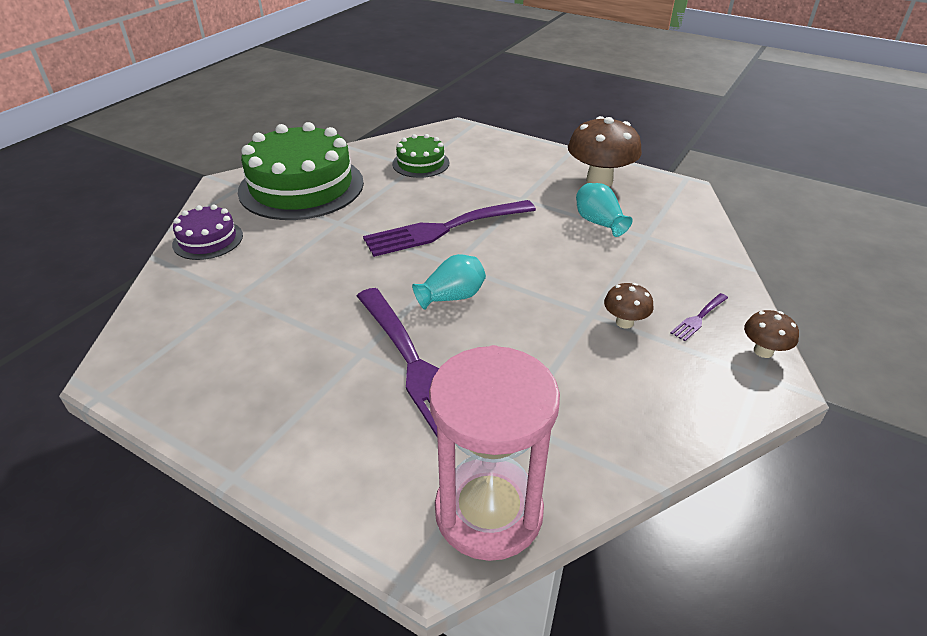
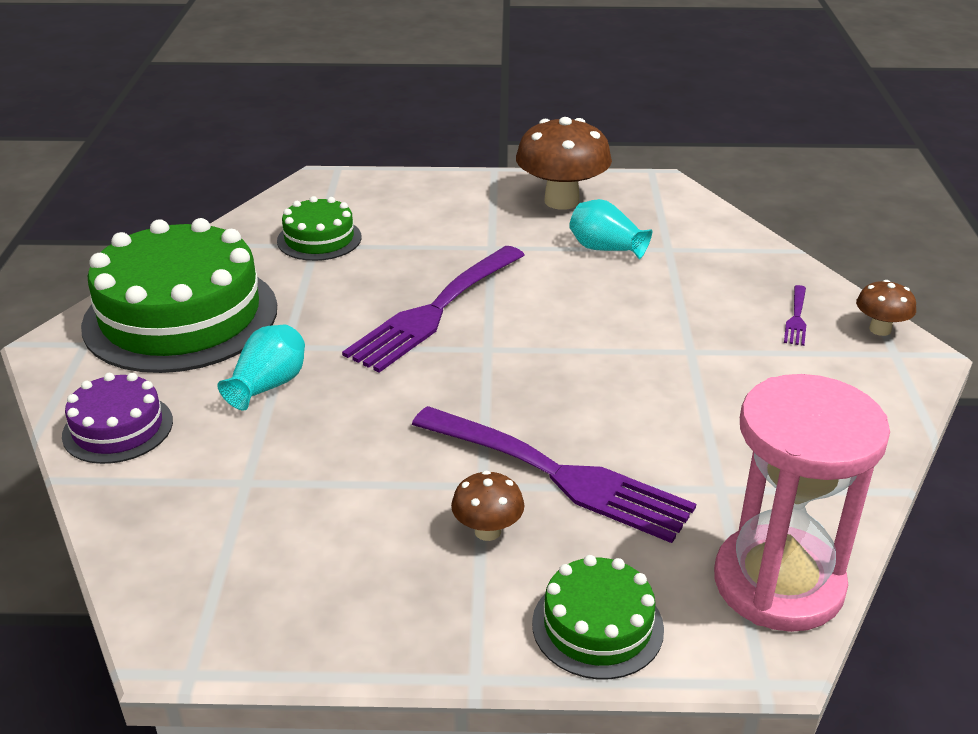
camera: 30 degrees left, 5 degrees down
(337, 480) = (597, 626): none -> green cake
(452, 297) = (524, 386): turquoise vase -> turquoise vase (268, 385)
(624, 322) = (731, 347): brown mushroom -> brown mushroom (487, 531)

